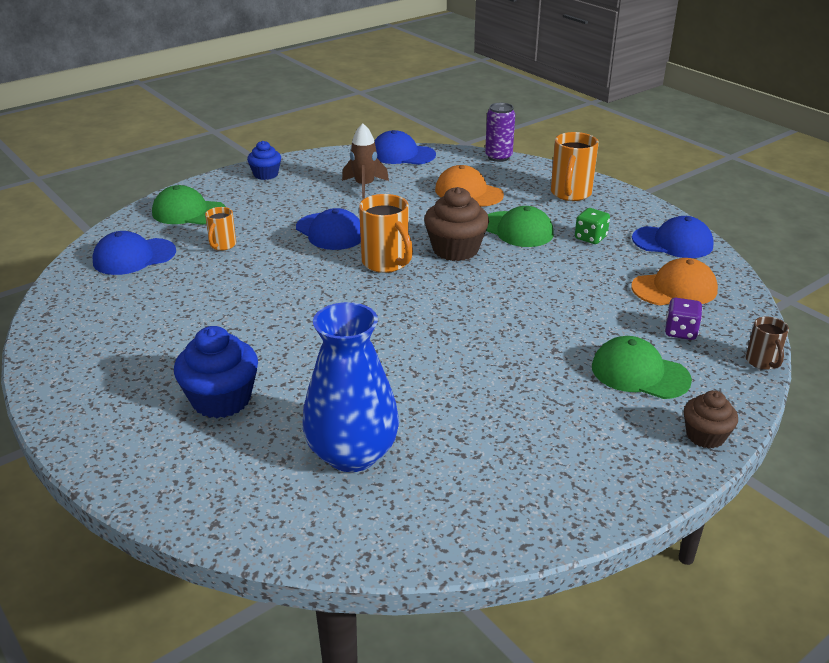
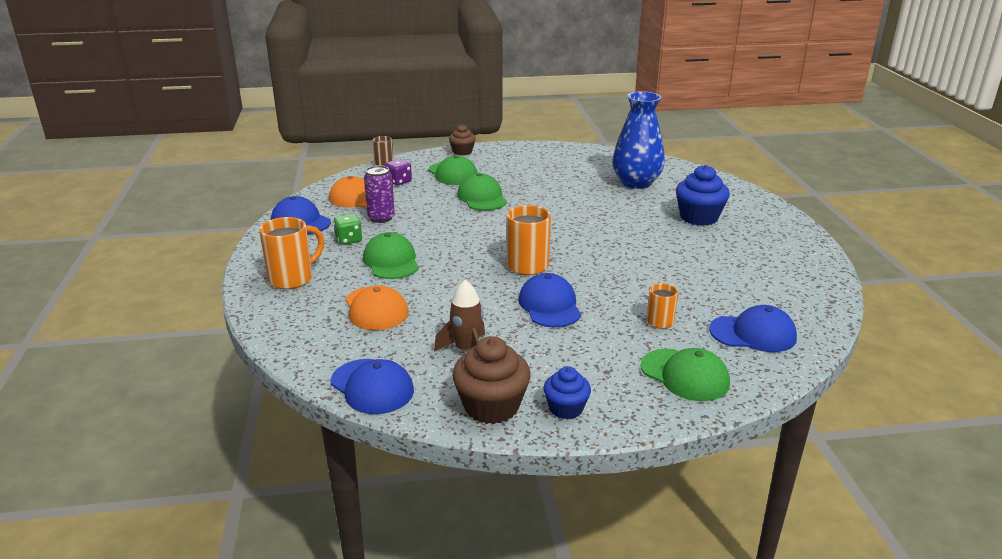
camera: 150 degrees left, 5 degrees down
(455, 249) = (461, 260): brown cupcake -> brown cupcake (491, 406)
(498, 157) = (277, 344): purple can -> purple can (381, 218)
(540, 339) = (482, 198): none -> green cap

